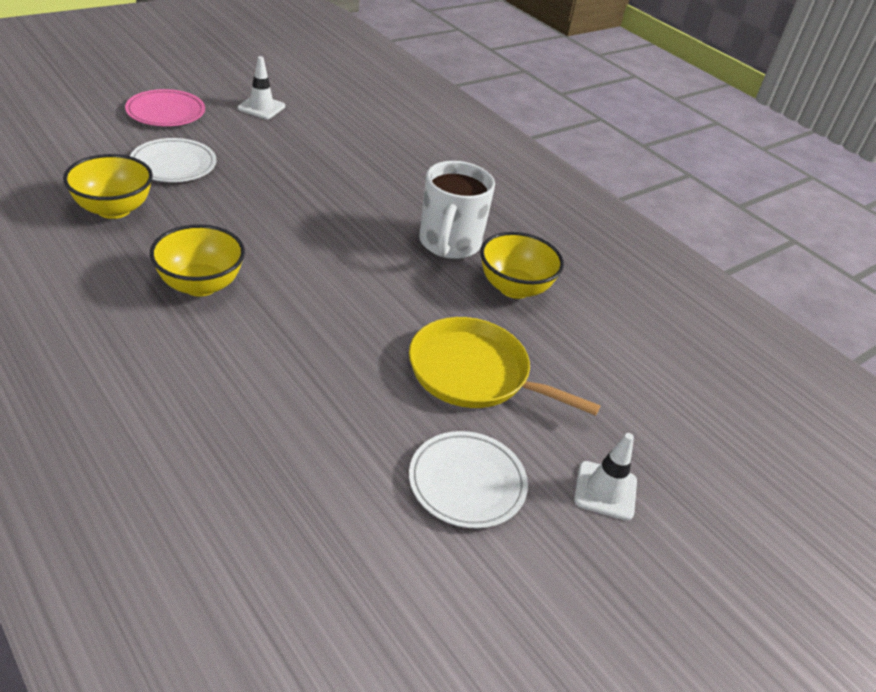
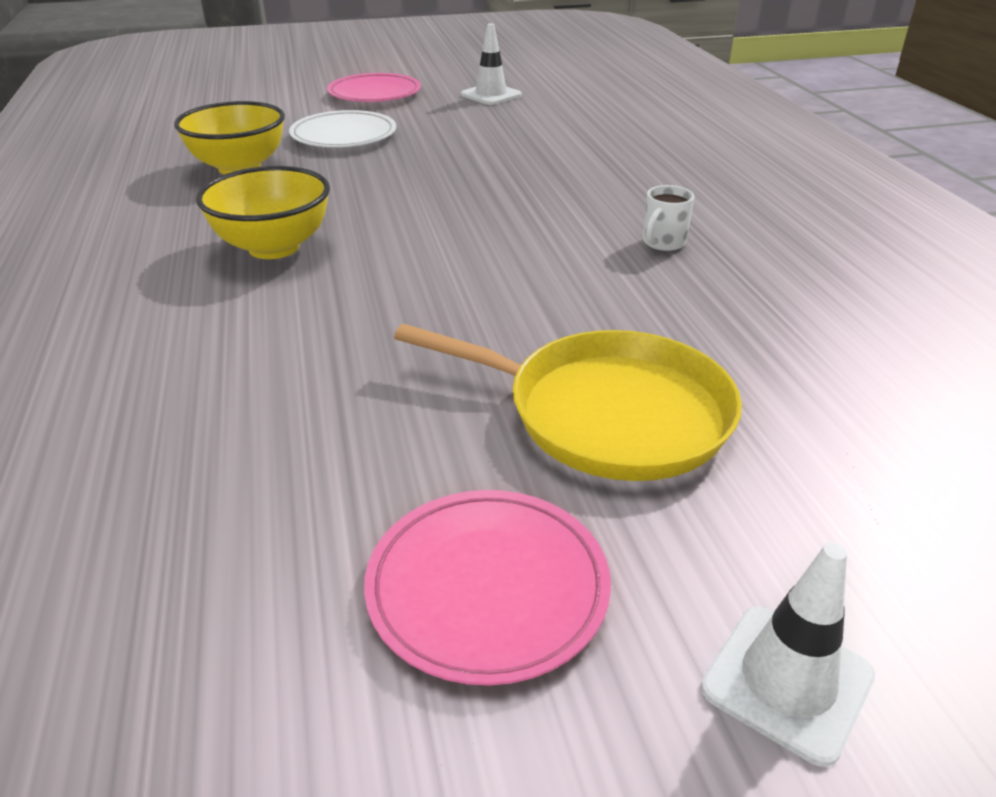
camera: 30 degrees right, 5 degrees down
(449, 244) = (663, 243): white mug -> white mug, size x0.44
(467, 482) = (487, 588): white plate -> pink plate
(474, 373) = (607, 413): yellow pan -> yellow pan turned 150 degrees clockwise
(514, 288) = (746, 307): yellow bowl -> none

